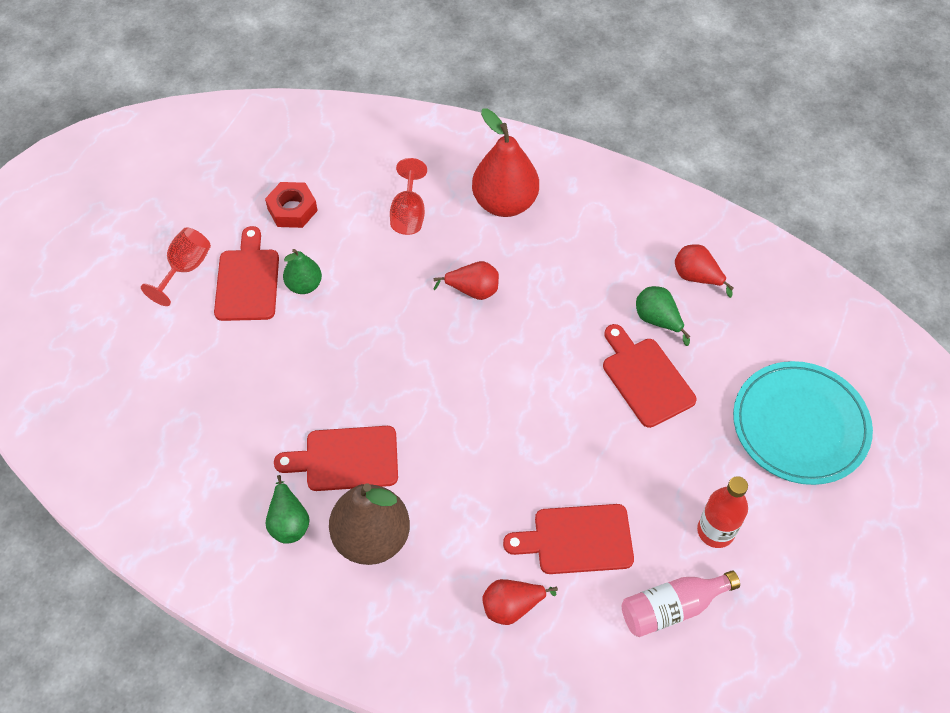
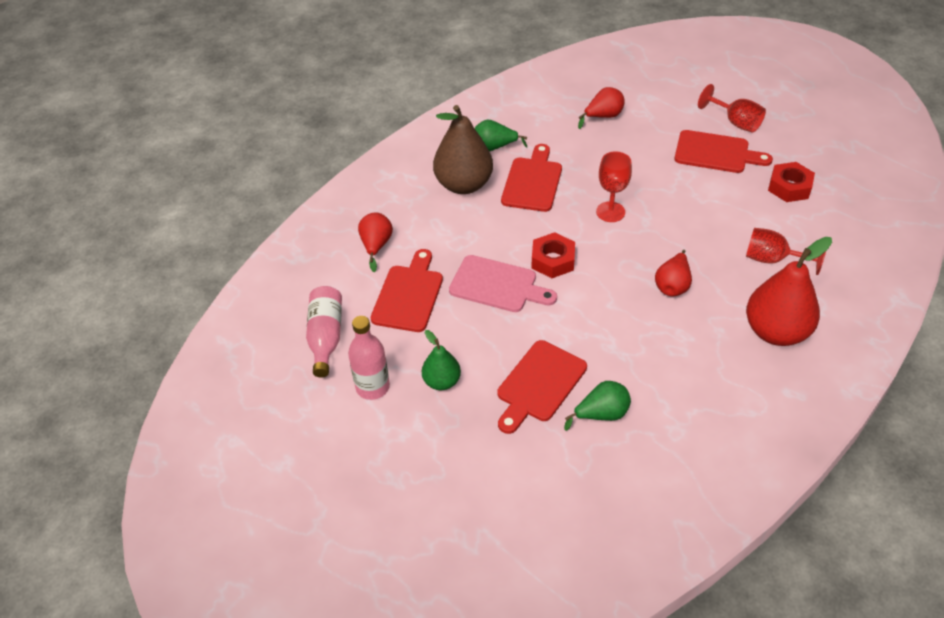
camera: 110 degrees right, 10 degrees down
(304, 285) = (704, 183): green pear -> green pear (442, 381)
(377, 366) = (610, 212): none -> red goblet
(473, 406) = (553, 260): none -> red nut
(529, 451) = (497, 285): none -> pink cutting board
(645, 378) = (539, 384): red cutting board -> red cutting board turned 135 degrees clockwise
(697, 277) = (646, 466): red pear -> red pear (603, 116)
(715, 531) = (372, 387): red bottle -> pink bottle
(800, 425) = (443, 493): turquoise plate -> none

